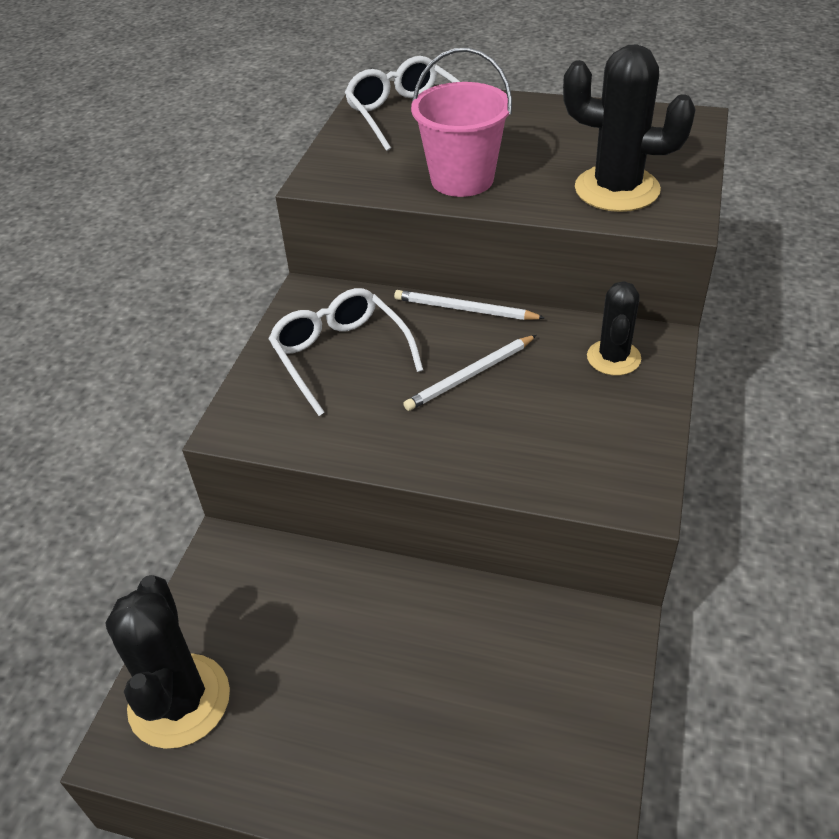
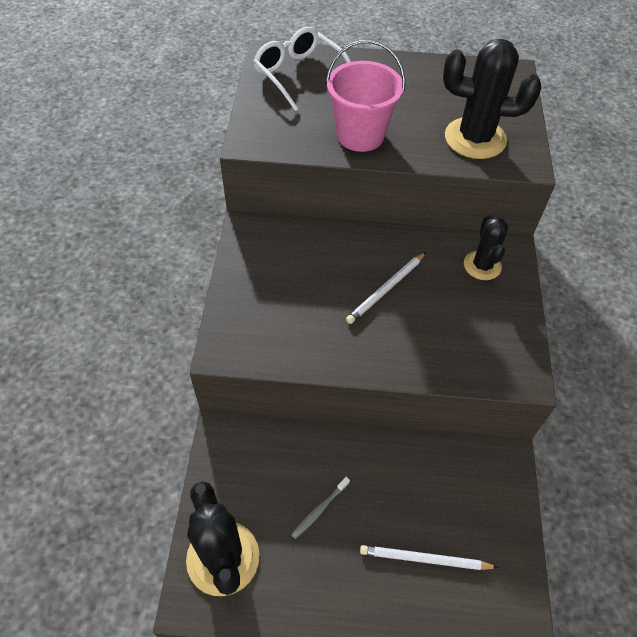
camera: 15 degrees left, 10 degrees up
(326, 658) = (319, 510): none -> grey toothbrush
(340, 356) = (287, 281): white glasses -> none
(464, 309) = (368, 233): white pencil -> white pencil (424, 559)

